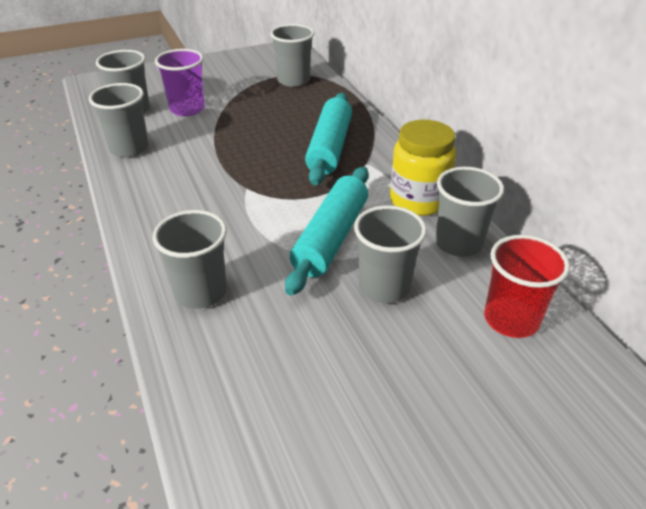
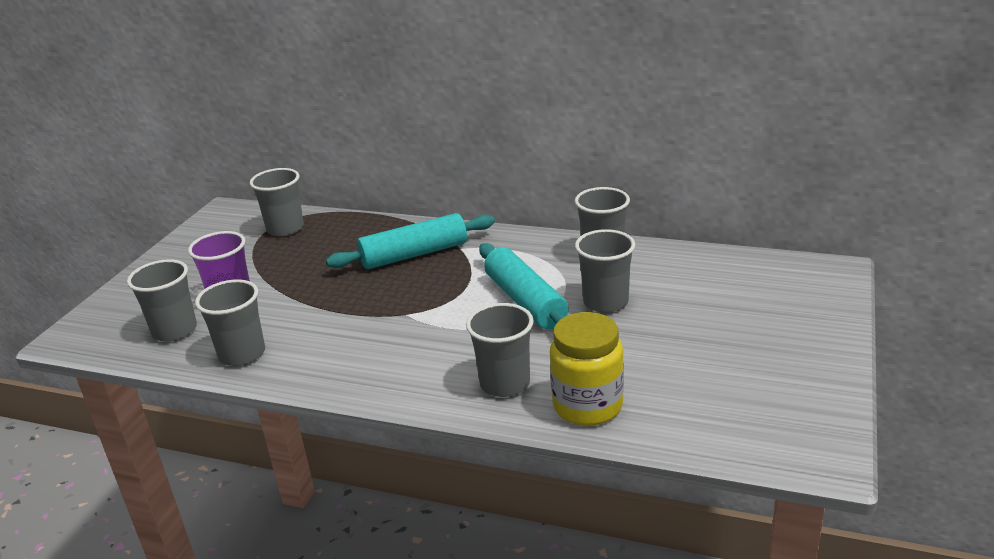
camera: 45 degrees left, 10 degrees down
(329, 147) = (414, 254): turquoise rolling pin -> turquoise rolling pin turned 75 degrees counterclockwise
(418, 201) = (537, 248): yellow jar -> yellow jar (587, 406)
(511, 319) = (693, 270): red cup -> none

